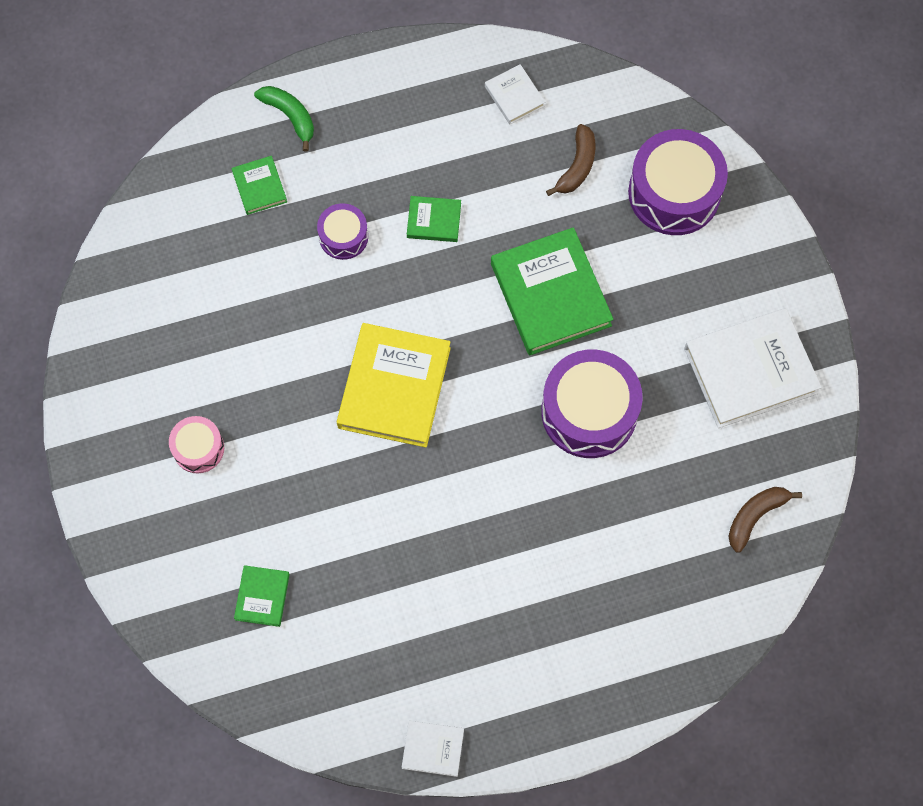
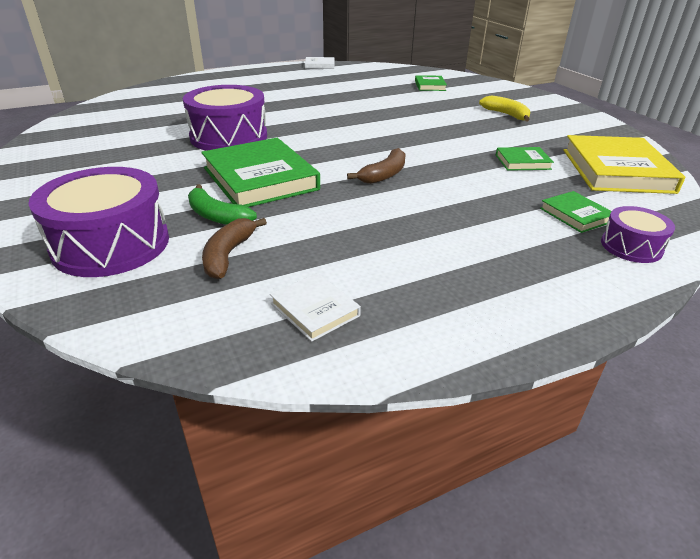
camera: 170 degrees right, 35 degrees down
(198, 448) = (506, 115): pink drum -> yellow banana
(290, 116) = (594, 265): green banana -> green banana (217, 216)
(343, 237) = (469, 194): purple drum -> purple drum (631, 246)
(394, 388) = (383, 137): yellow book -> yellow book (616, 170)
(434, 221) = (385, 208): green book -> green book (522, 162)
(750, 370) = (83, 157): white book -> none
(755, 516) = (113, 113): brown banana -> brown banana (384, 174)

